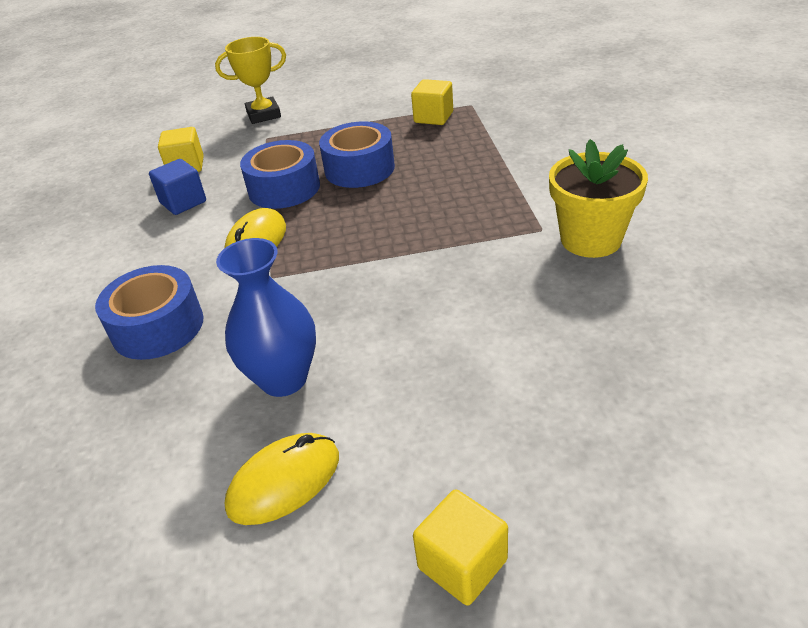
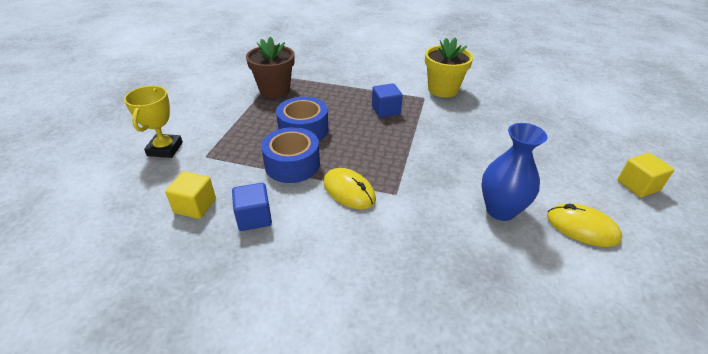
camera: 70 degrees left, 0 degrees up
(158, 327) = (417, 259): blue tape -> none
(284, 481) = (582, 228): yellow mouse -> yellow mouse turned 45 degrees counterclockwise
(433, 117) = (274, 90): yellow cube -> brown flower pot
(464, 208) = (386, 110): none -> blue cube

